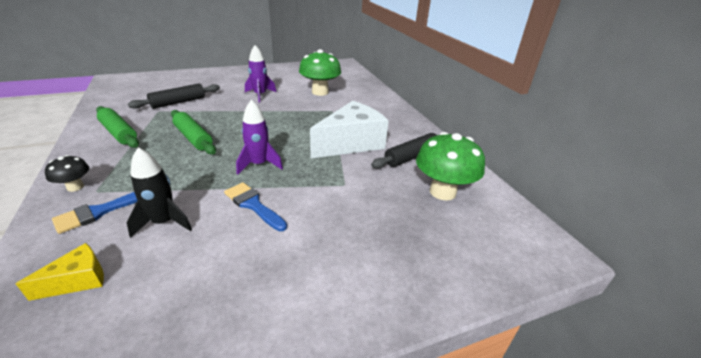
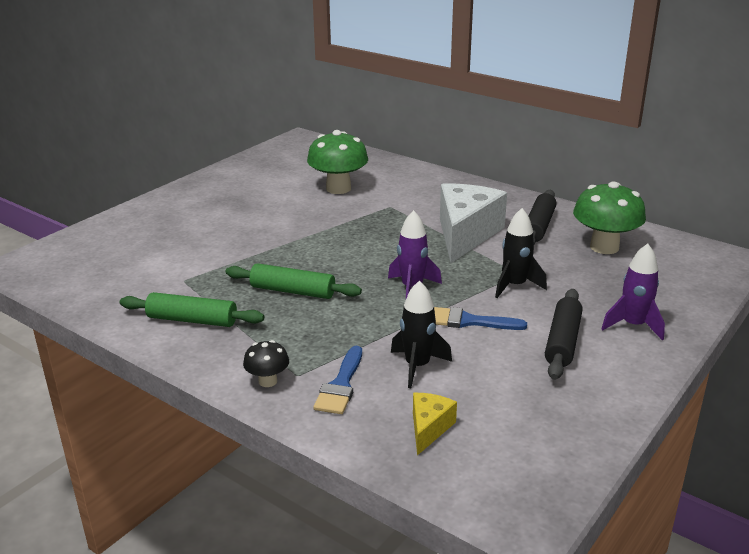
camera: 30 degrees left, 5 degrees down
(178, 102) = (187, 261): black rolling pin -> black rolling pin (563, 342)
(260, 95) = (273, 217): purple rocket -> purple rocket (633, 325)
(328, 193) = (515, 286): none -> black rocket

